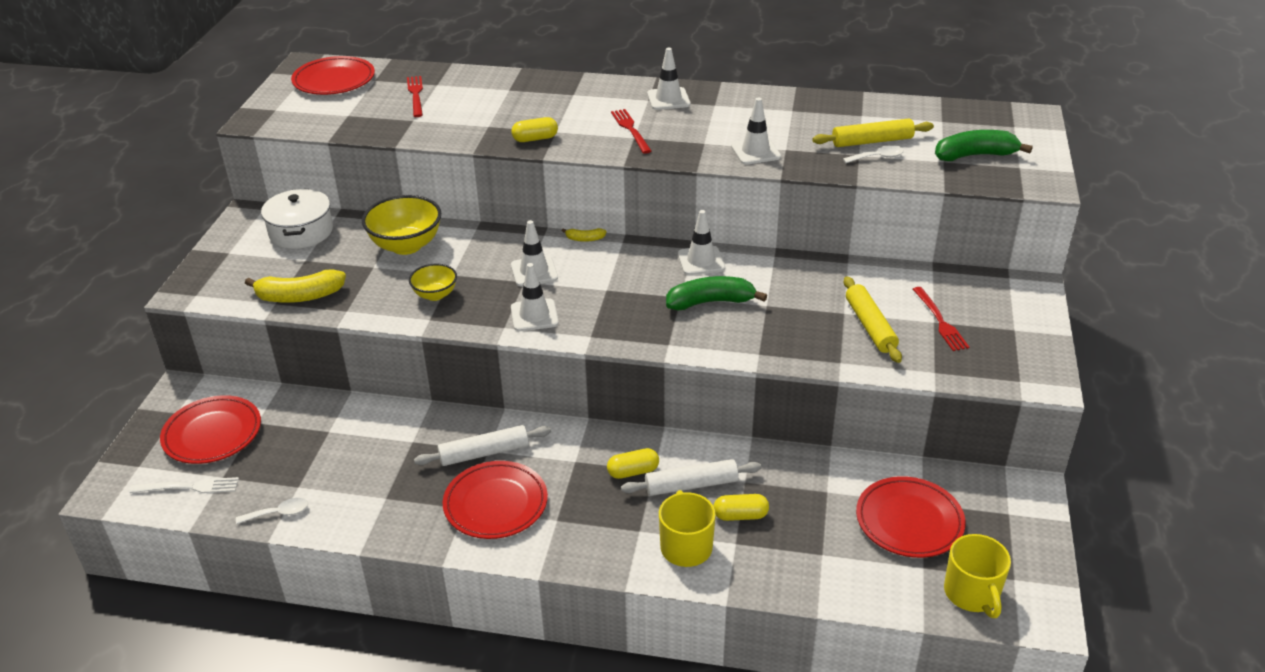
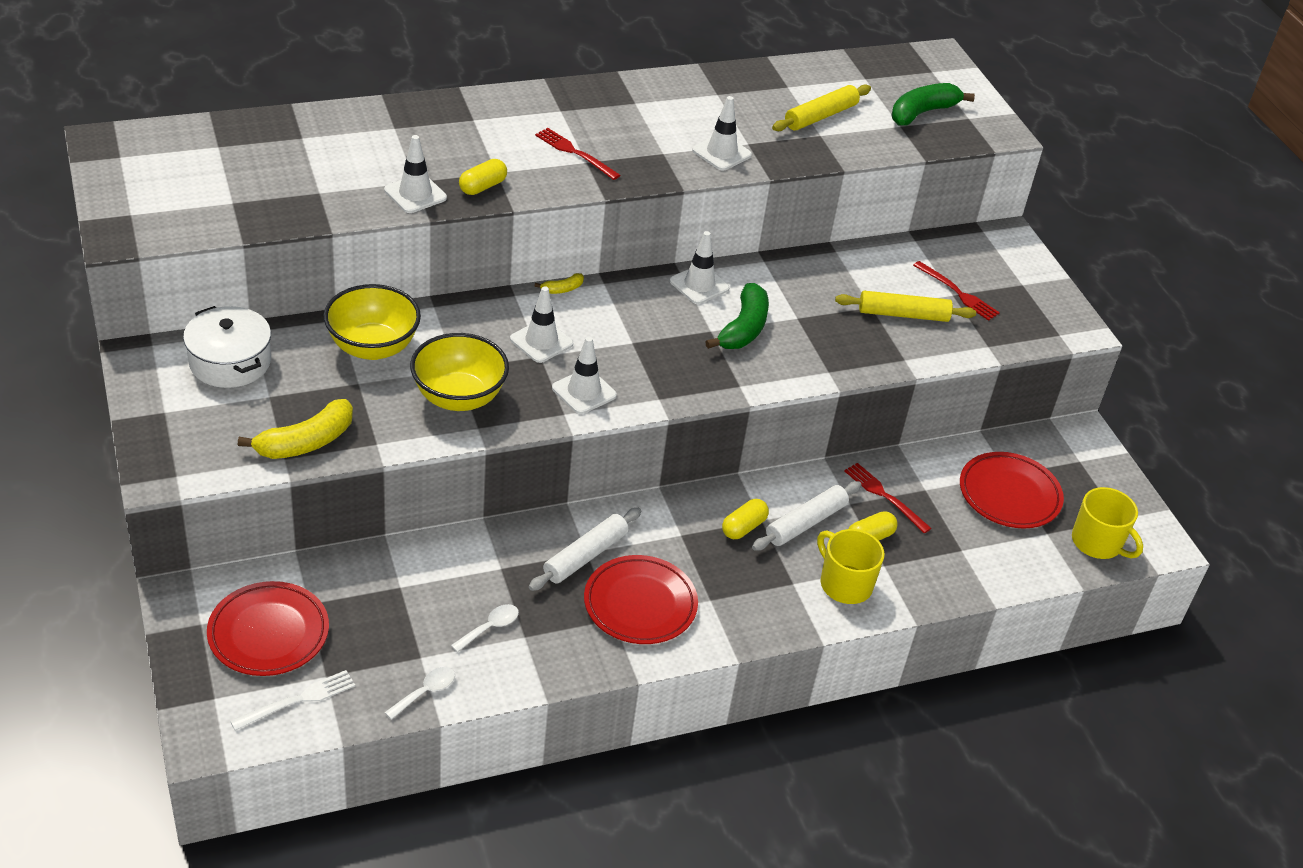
camera: 35 degrees left, 5 degrees up
(334, 81) = (166, 157): red plate -> none
(416, 95) = (290, 157): red fork -> red fork (884, 496)
(435, 295) = (459, 397): yellow bowl -> yellow bowl, size x1.72
(668, 99) = (581, 105): white traffic cone -> white traffic cone (415, 194)
(710, 302) = (743, 328): green banana -> green banana turned 150 degrees clockwise
(870, 326) = (903, 314): yellow rolling pin -> yellow rolling pin turned 45 degrees counterclockwise
(878, 157) = (839, 134): white spoon -> white spoon (490, 627)

